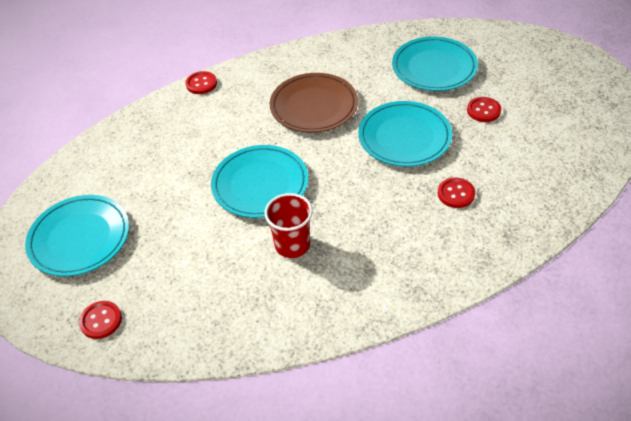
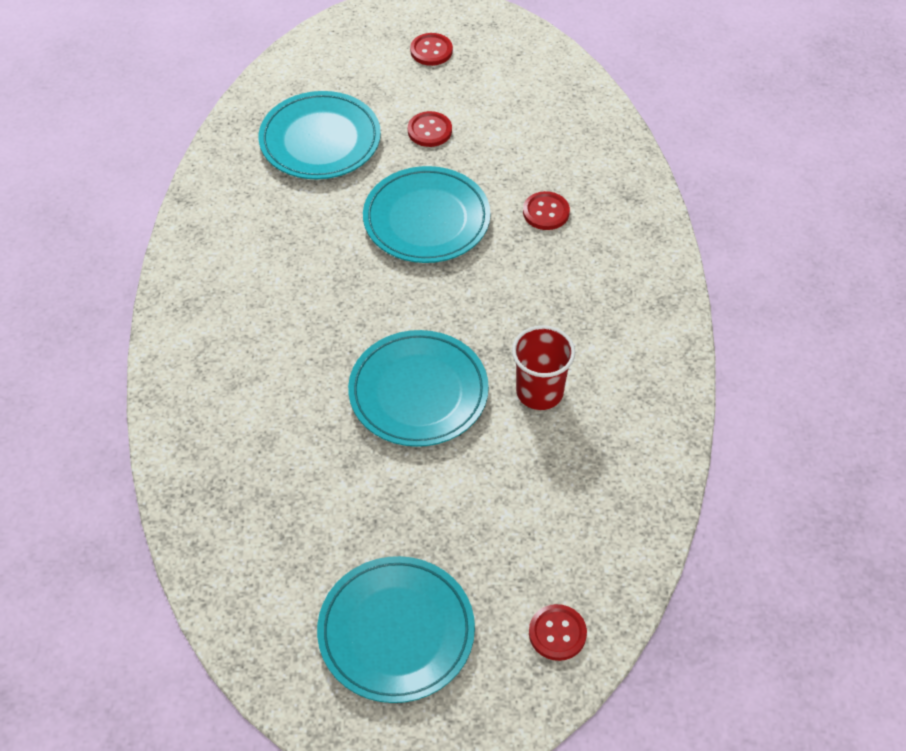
camera: 70 degrees left, 5 degrees up
(201, 84) = (162, 400): red button -> red button (431, 51)
(314, 106) = (307, 286): brown plate -> none

